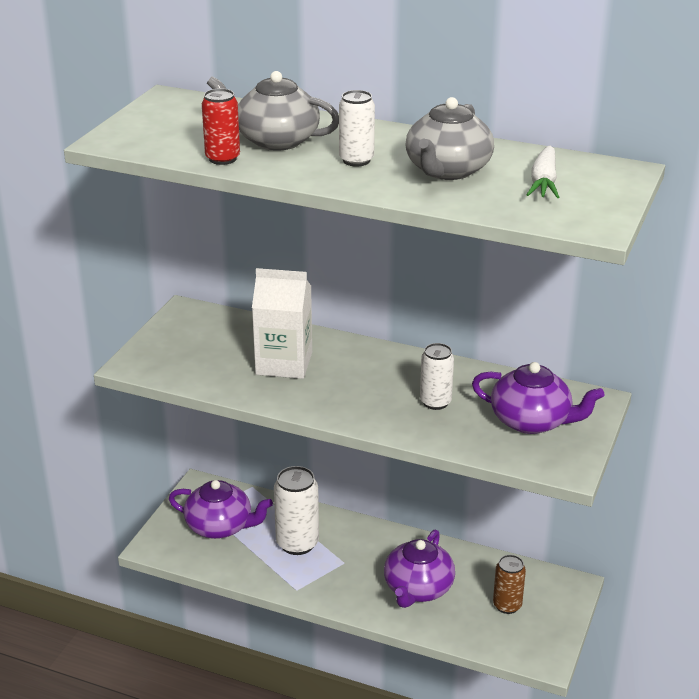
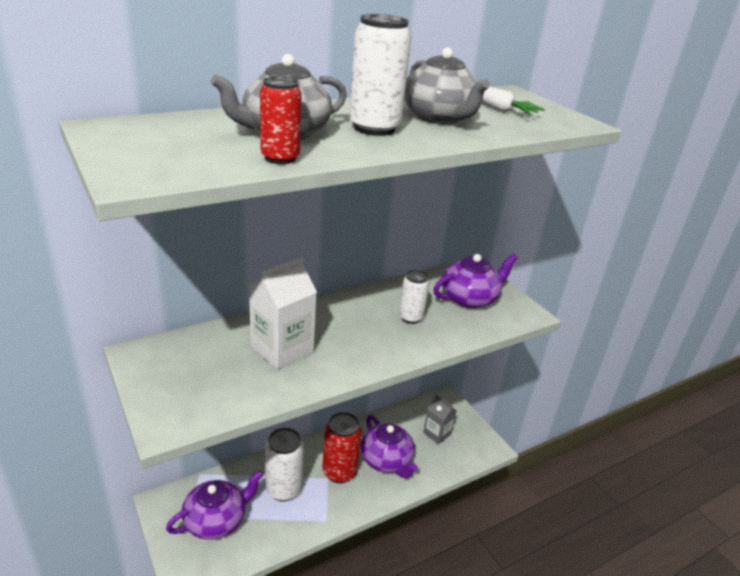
camera: 55 degrees left, 0 degrees up
(356, 160) = (374, 128): white can -> white can, size x1.57
(361, 565) = (339, 472): none -> red can
(507, 605) = (437, 433): brown can -> grey carton

